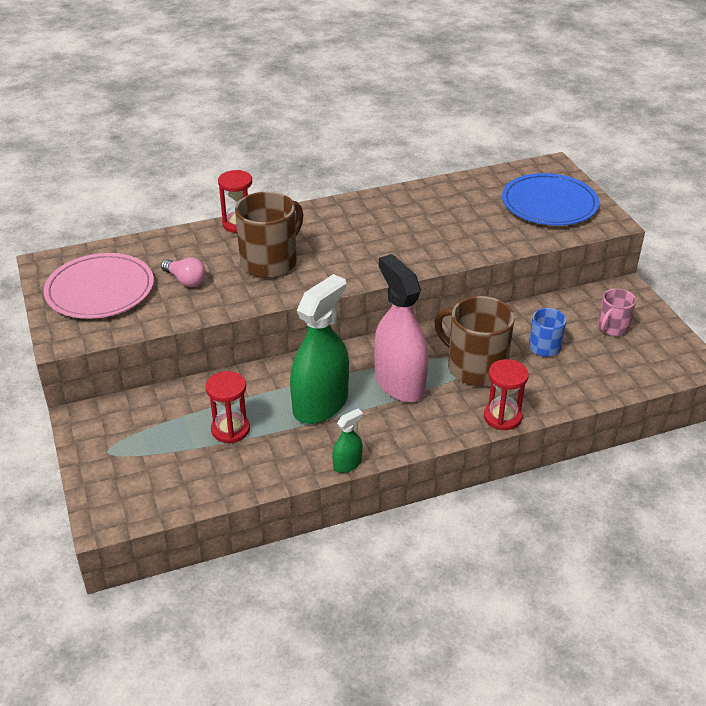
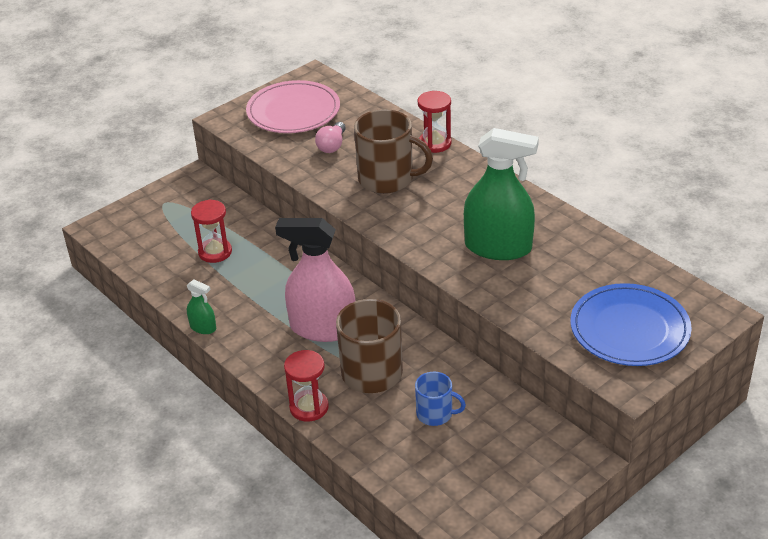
camera: 70 degrees right, 0 degrees up
(320, 404) = (269, 290): green spray bottle -> green spray bottle (498, 247)
(399, 383) = (323, 328): pink spray bottle -> pink spray bottle turned 120 degrees counterclockwise
(612, 327) = (502, 461): pink mug -> none

